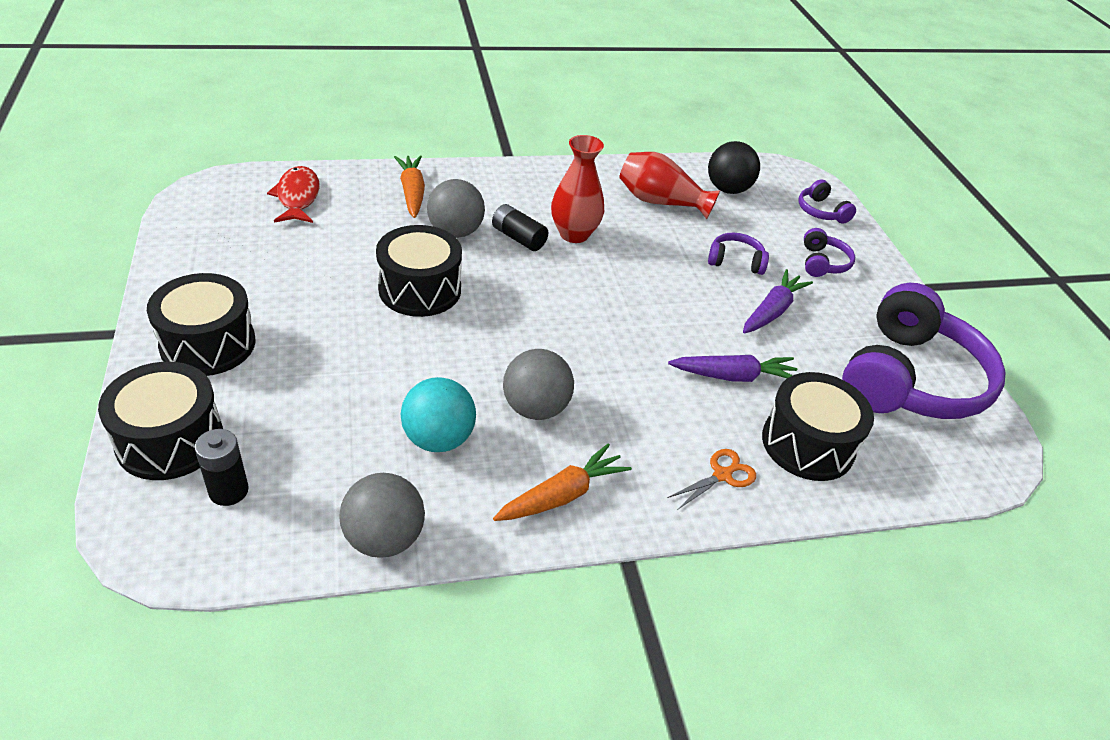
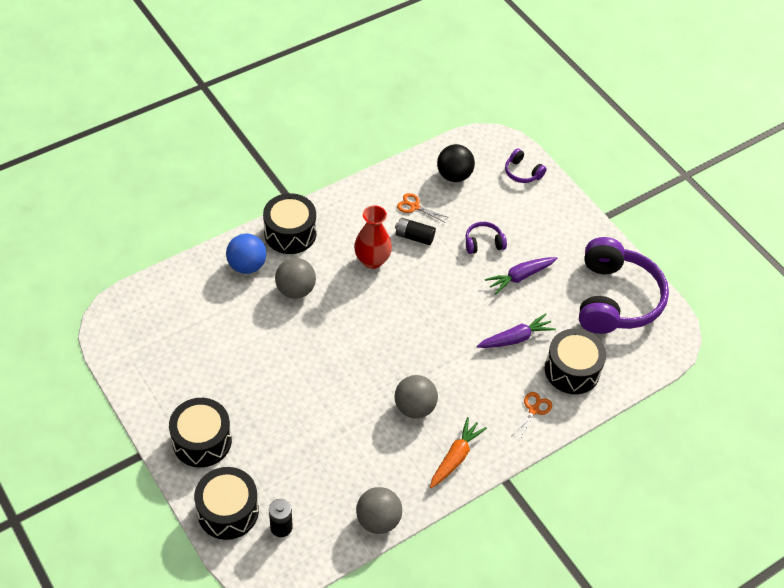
camera: 20 degrees left, 10 degrees up
(298, 197) = (174, 301): red fish -> none
(412, 192) = (247, 265): orange carrot -> blue ball
(420, 289) = (301, 347): black drum -> black drum (290, 233)
(438, 439) = (372, 450): turquoise ball -> none
(518, 238) = (338, 278): black battery -> black battery (414, 237)
(660, 202) = (414, 206): red vase -> orange scissors
(772, 311) = (520, 277): purple carrot -> purple carrot turned 135 degrees counterclockwise
(822, 263) = (537, 222): purple headphones -> none

